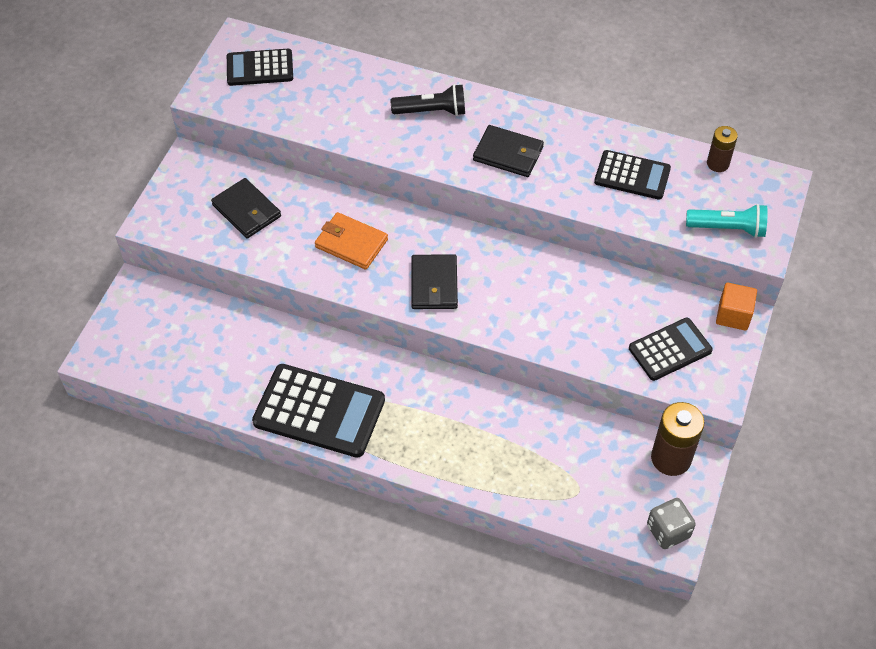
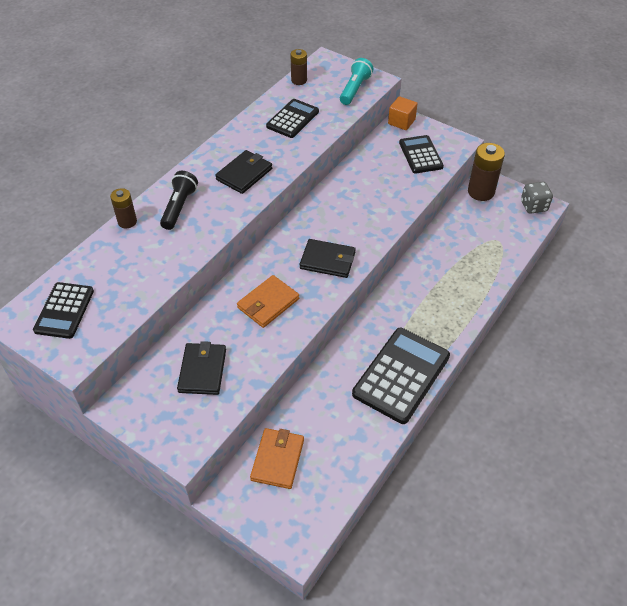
camera: 75 degrees left, 5 degrees down
(185, 318) = (277, 459): none -> orange wallet
(247, 211) = (202, 370): black wallet -> black wallet turned 60 degrees counterclockwise
(394, 75) = (127, 222): none -> brown battery

